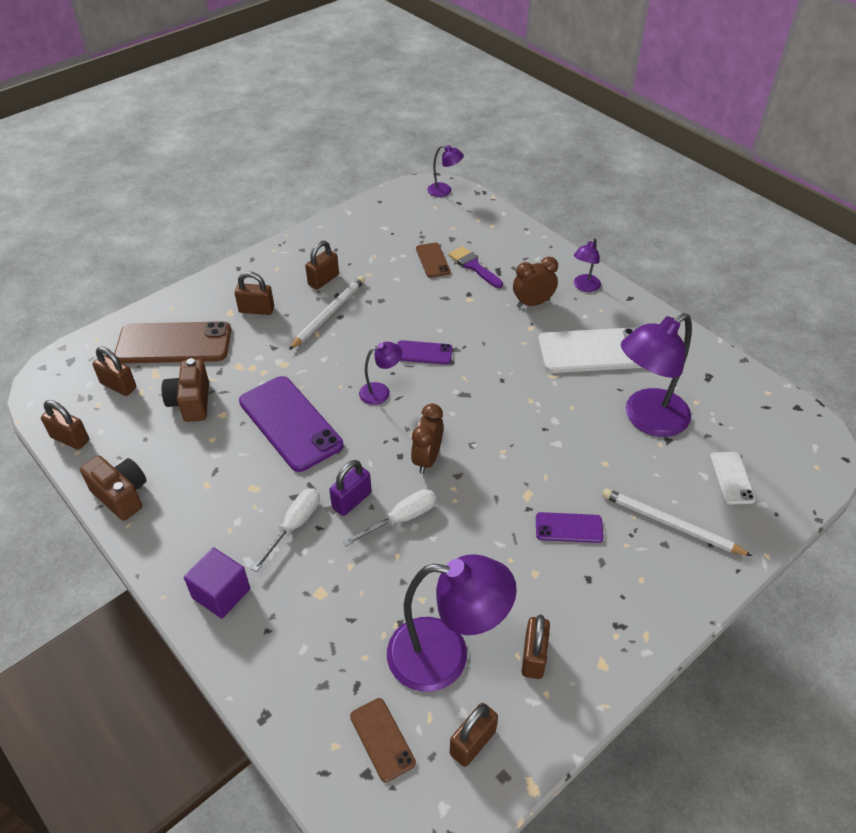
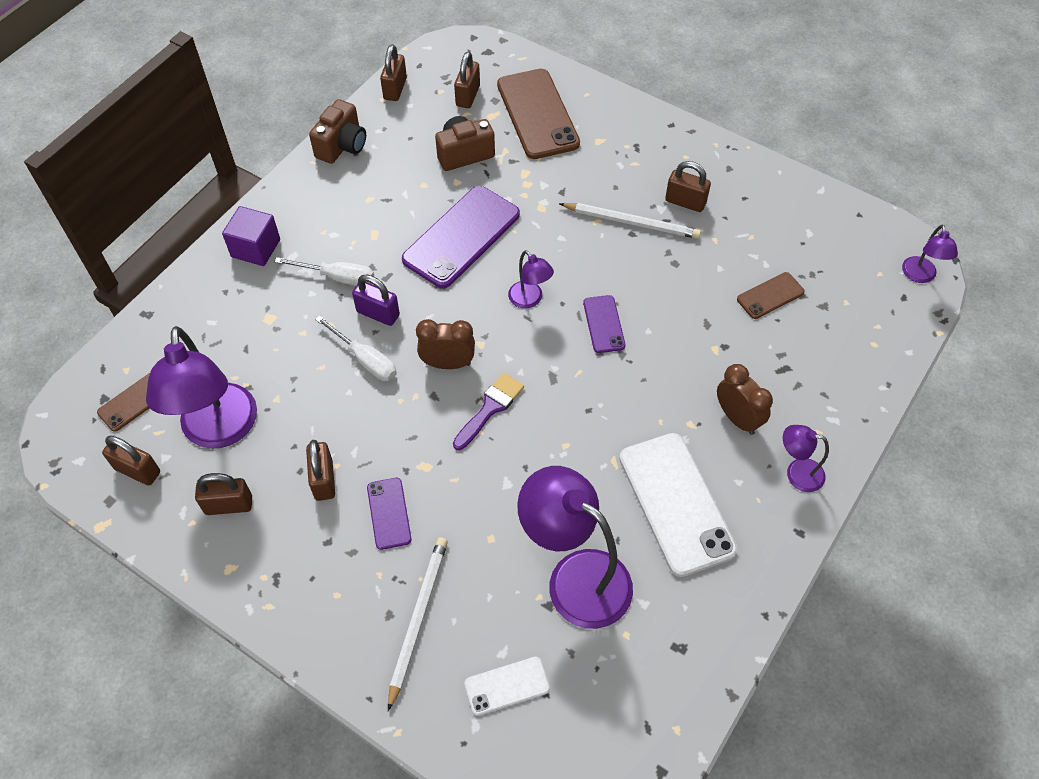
camera: 75 degrees right, 10 degrees up
(256, 310) = (612, 160): brown padlock -> brown padlock (324, 480)
(474, 266) = (779, 340): purple brush -> purple brush (490, 408)

